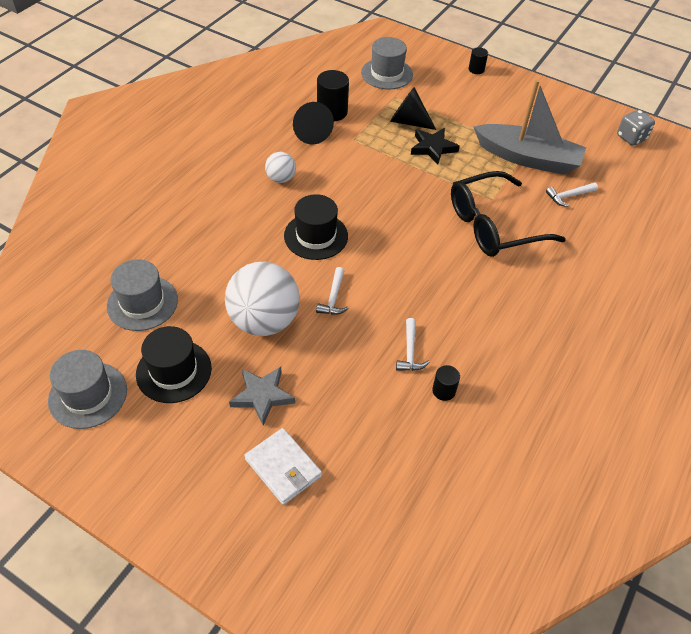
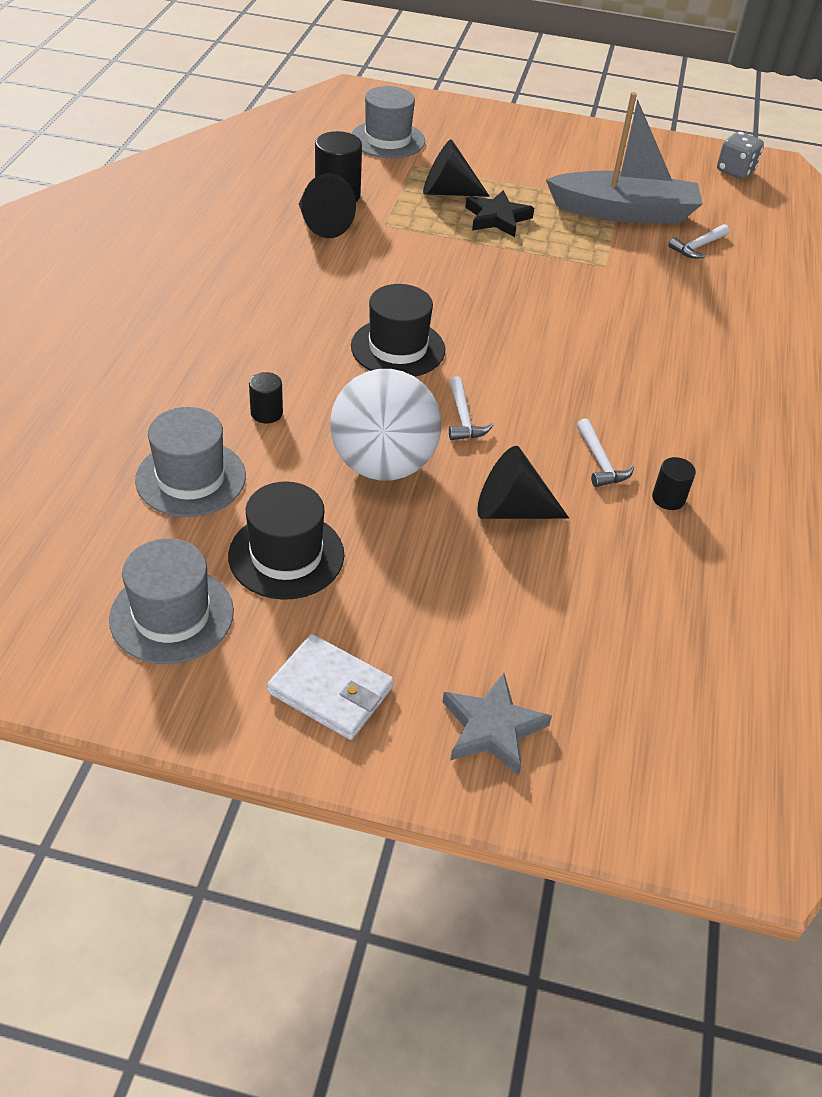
camera: 20 degrees left, 5 degrees down
(262, 396) = (431, 558): grey star -> grey star (492, 728)
(281, 178) = (310, 286): white ball -> none
(283, 467) = (509, 640): white wallet -> white wallet (330, 690)
(331, 373) = (511, 510): none -> black cone
(476, 69) = (503, 120): black cylinder -> black cylinder (266, 413)
(493, 225) = (624, 295): black glasses -> none

